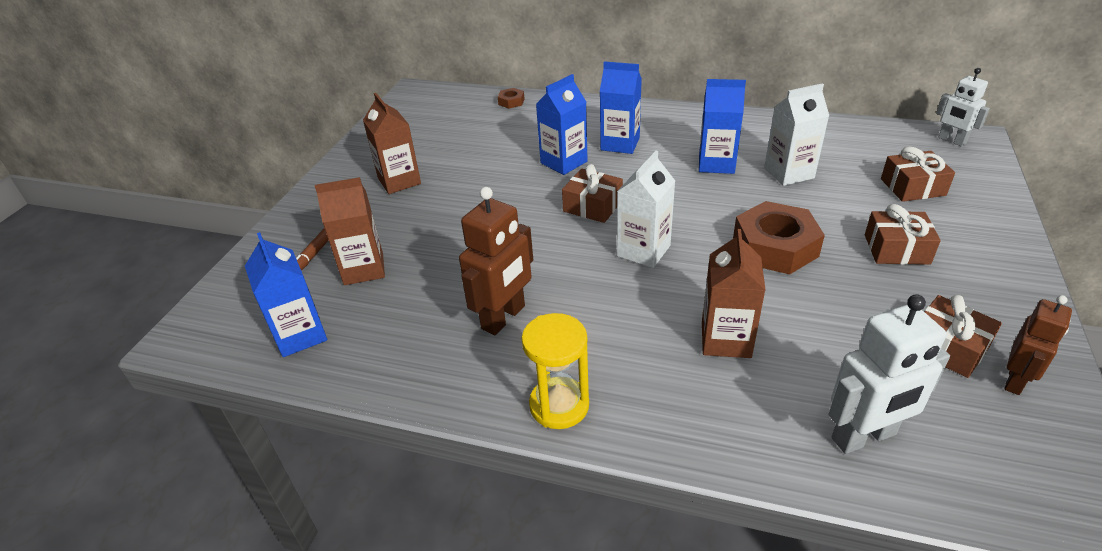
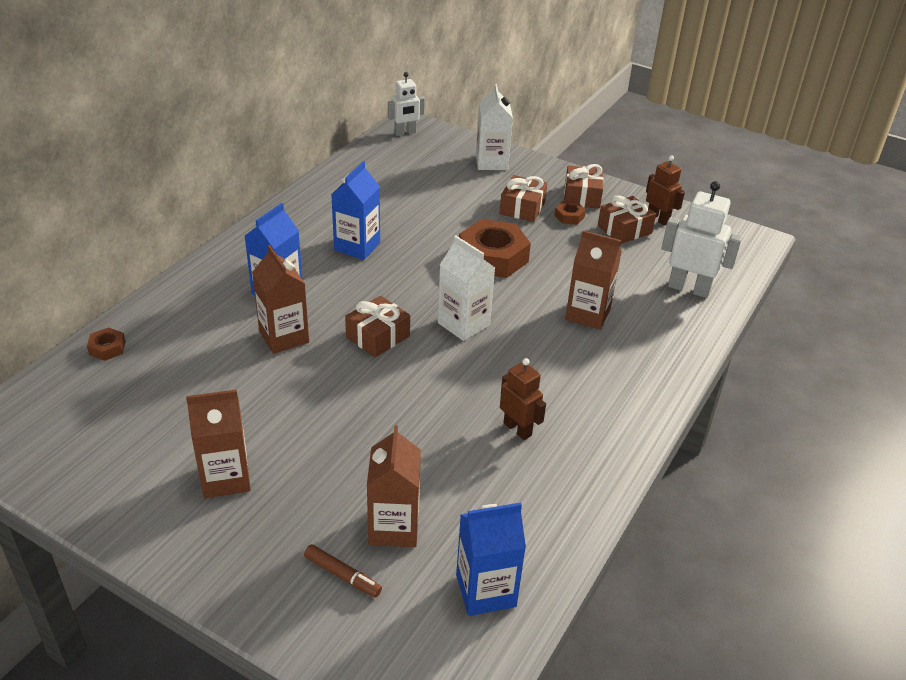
camera: 80 degrees left, 0 degrees up
(504, 317) = (517, 429): brown robot -> brown robot, size x0.64
(559, 405) = (631, 416): yellow hourglass -> none
(564, 162) = (284, 337): blue carton -> brown carton
(789, 173) = (398, 216): white carton -> white carton (491, 162)
(864, 437) = (689, 288): white robot -> white robot turned 60 degrees counterclockwise
(912, 187) = (454, 172): brown gift -> brown gift (582, 196)
(921, 290) = (569, 216): none -> brown nut

